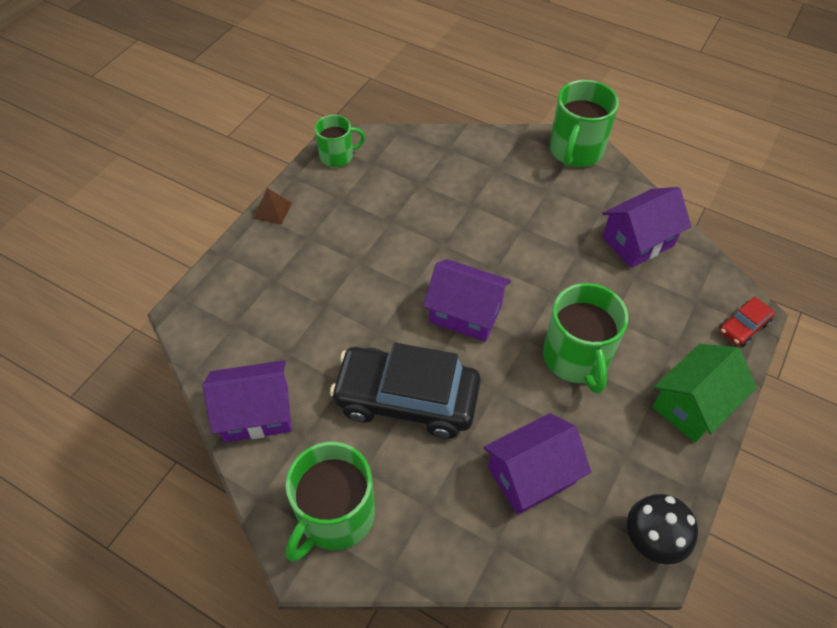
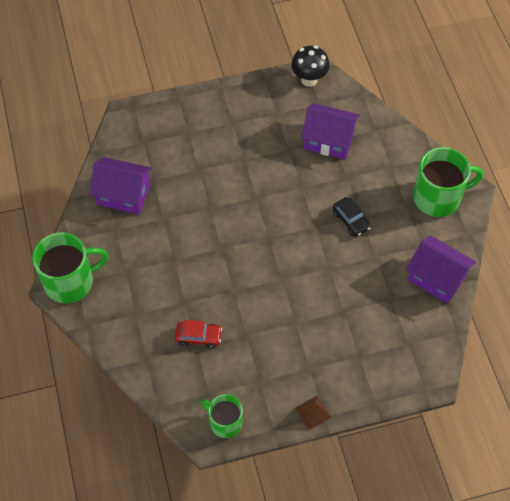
camera: 135 degrees left, 5 degrees up
(407, 399) = (351, 220): black car -> black car, size x0.44
(465, 313) = (270, 238): purple house -> none
(576, 358) = (242, 168): green mug -> none
(692, 405) = (217, 105): green house -> none
(743, 327) = (141, 113): red car -> red car (198, 337)

